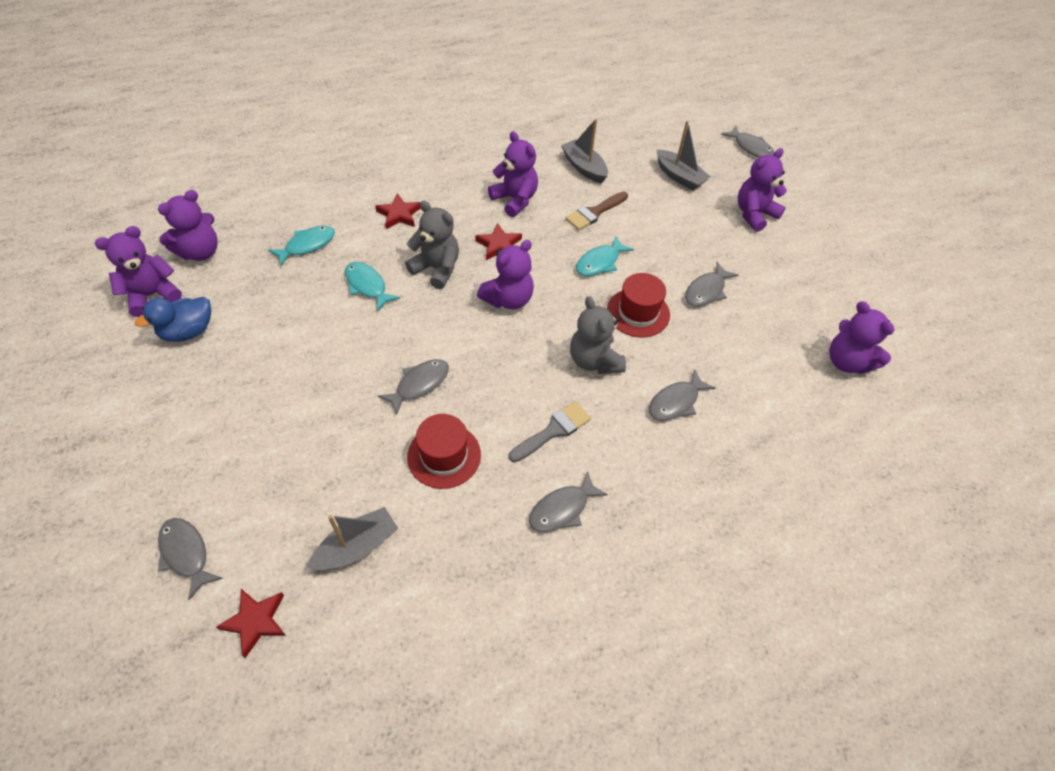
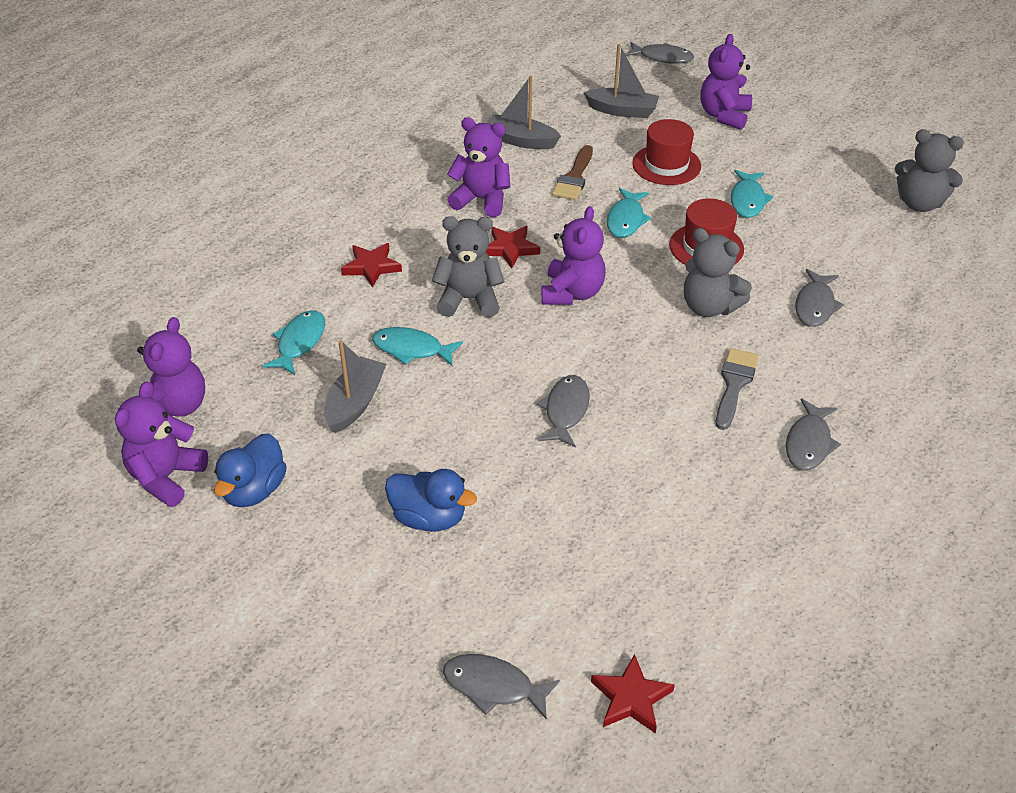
camera: 30 degrees left, 10 degrees down
(263, 410) = (429, 518): none -> blue duck
(357, 547) = (658, 579): grey boat -> grey boat (355, 403)
(444, 455) = (656, 458): red hat -> red hat (666, 165)
(706, 291) = (747, 200): grey fish -> turquoise fish
(847, 361) = (919, 203): purple teddy bear -> grey teddy bear

